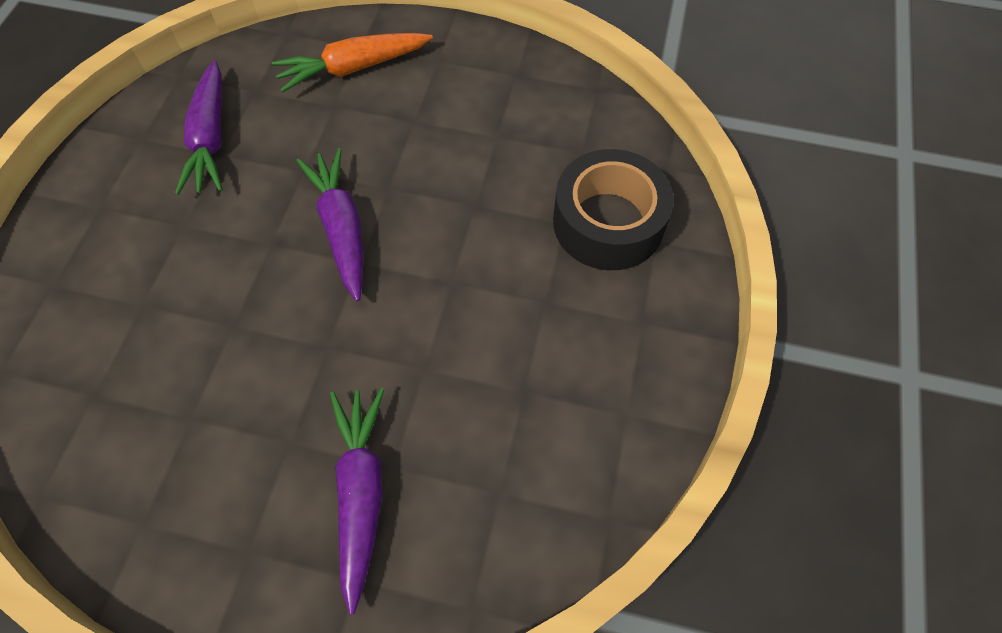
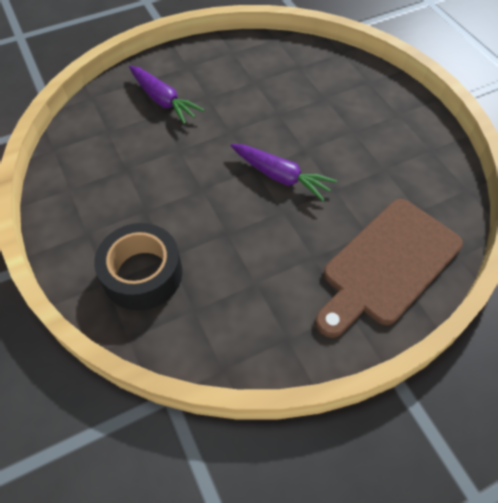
camera: 140 degrees right, 5 degrees down
(211, 138) = (400, 172): purple carrot -> none
(354, 68) = (387, 265): orange carrot -> brown cutting board

